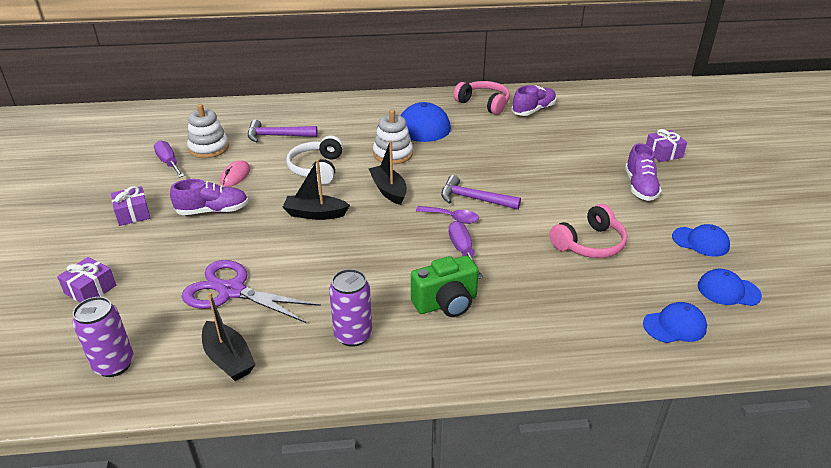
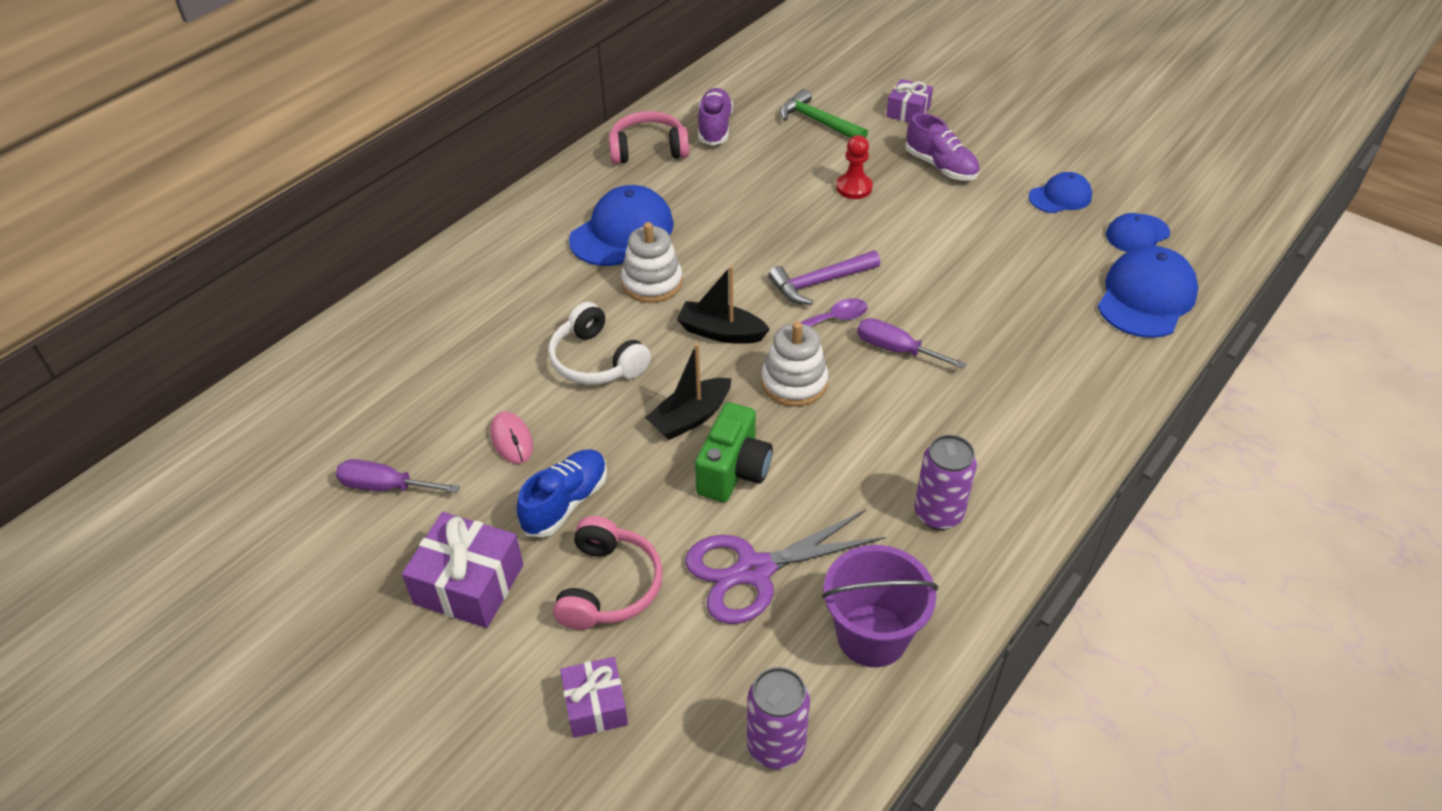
camera: 45 degrees left, 10 degrees up
(133, 214) = (469, 584): purple gift -> purple gift, size x1.57
(209, 148) = (404, 429): white stacking toy -> white stacking toy (794, 383)
(213, 211) = (566, 503): purple shoe -> blue shoe
(228, 359) = (872, 636): black boat -> purple bucket
(277, 136) = (468, 350): purple hammer -> none
(446, 303) = (963, 416): green camera -> green camera (733, 471)
(567, 170) = (854, 187): none -> red pawn
(589, 244) = (985, 261): pink headphones -> pink headphones (608, 586)
(597, 133) = (818, 122): none -> green hammer
(674, 326) = (1146, 297): blue cap -> blue cap, size x1.70

